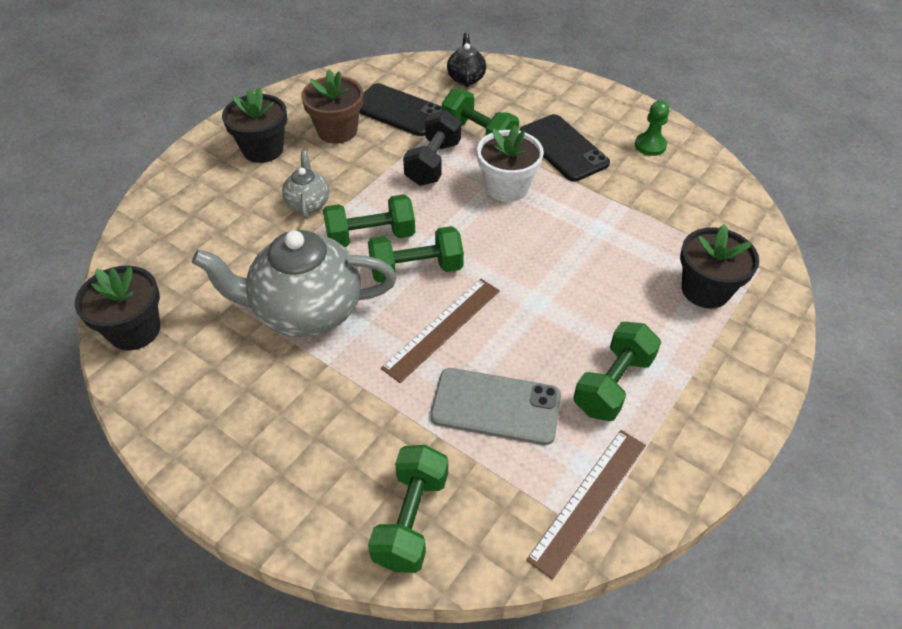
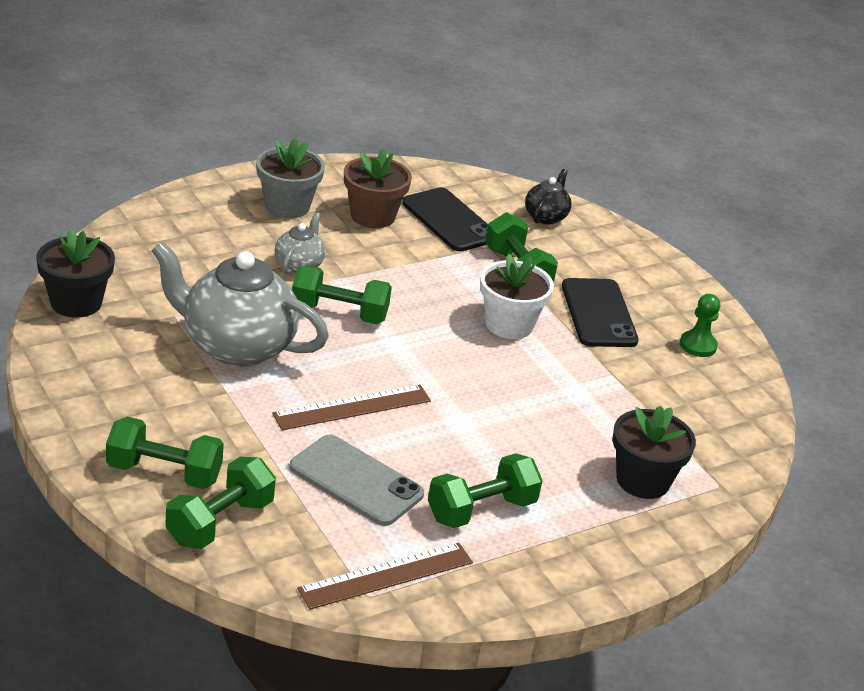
camera: 20 degrees right, 15 degrees down
(263, 149) = (287, 206): black flower pot -> grey flower pot
(416, 269) = (363, 354): green dumbbell -> green dumbbell (164, 473)
(433, 163) = (449, 277): black dumbbell -> none

